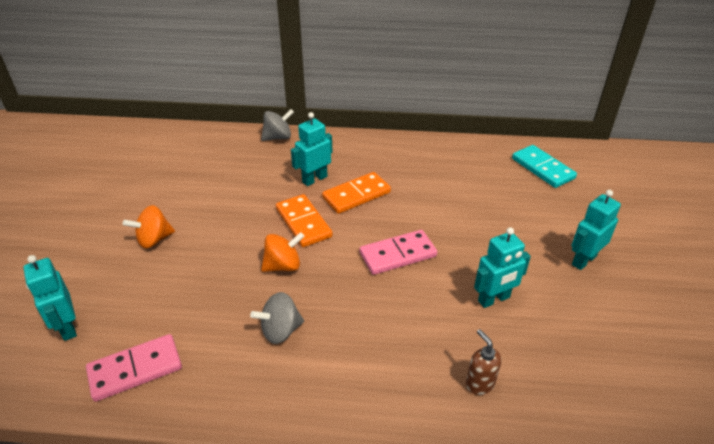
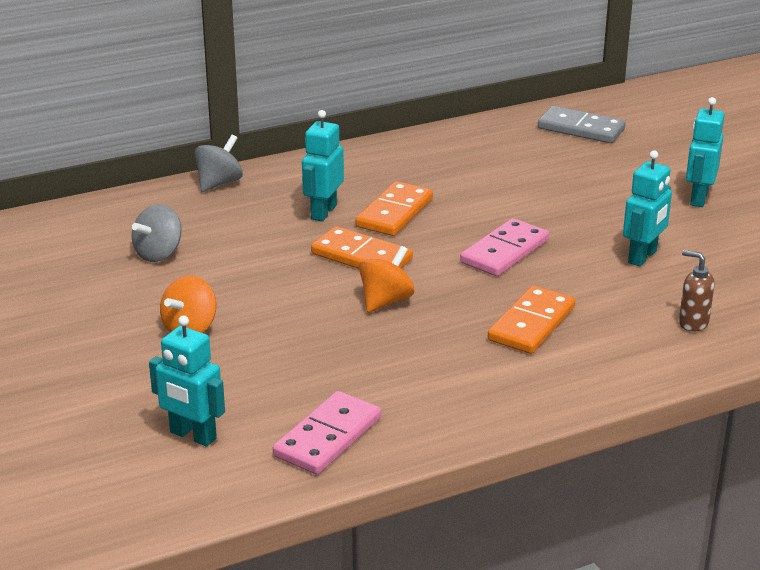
camera: 30 degrees left, 10 degrees down
(280, 330) = (451, 353): grey spinning top -> grey spinning top (159, 254)
(358, 328) = (531, 324): none -> orange domino
(543, 168) = (581, 129): turquoise domino -> grey domino

